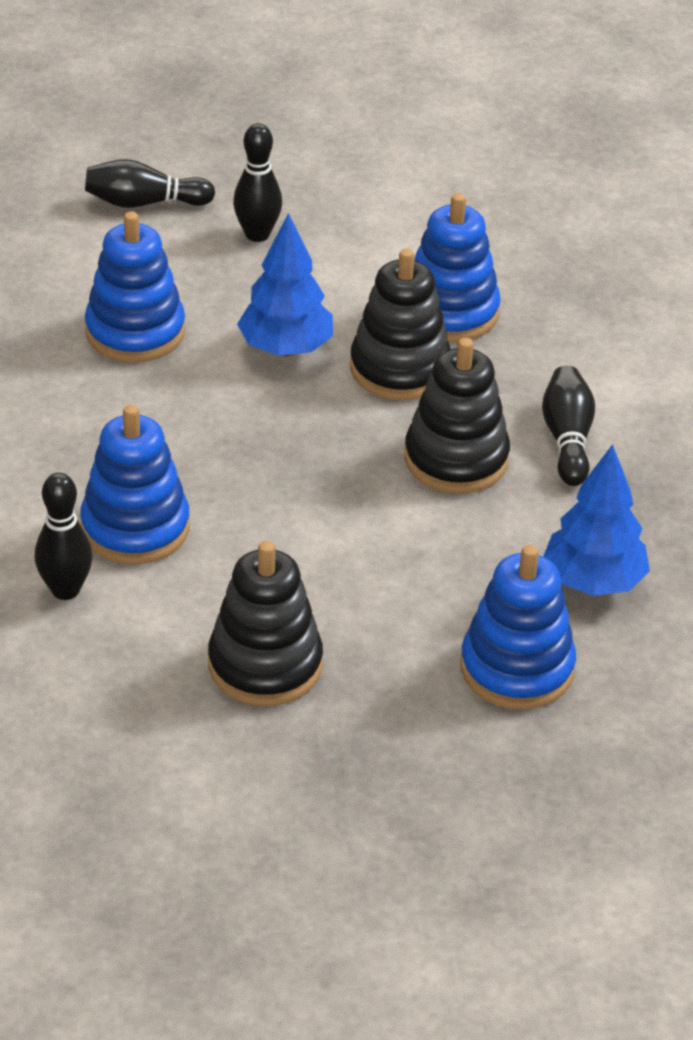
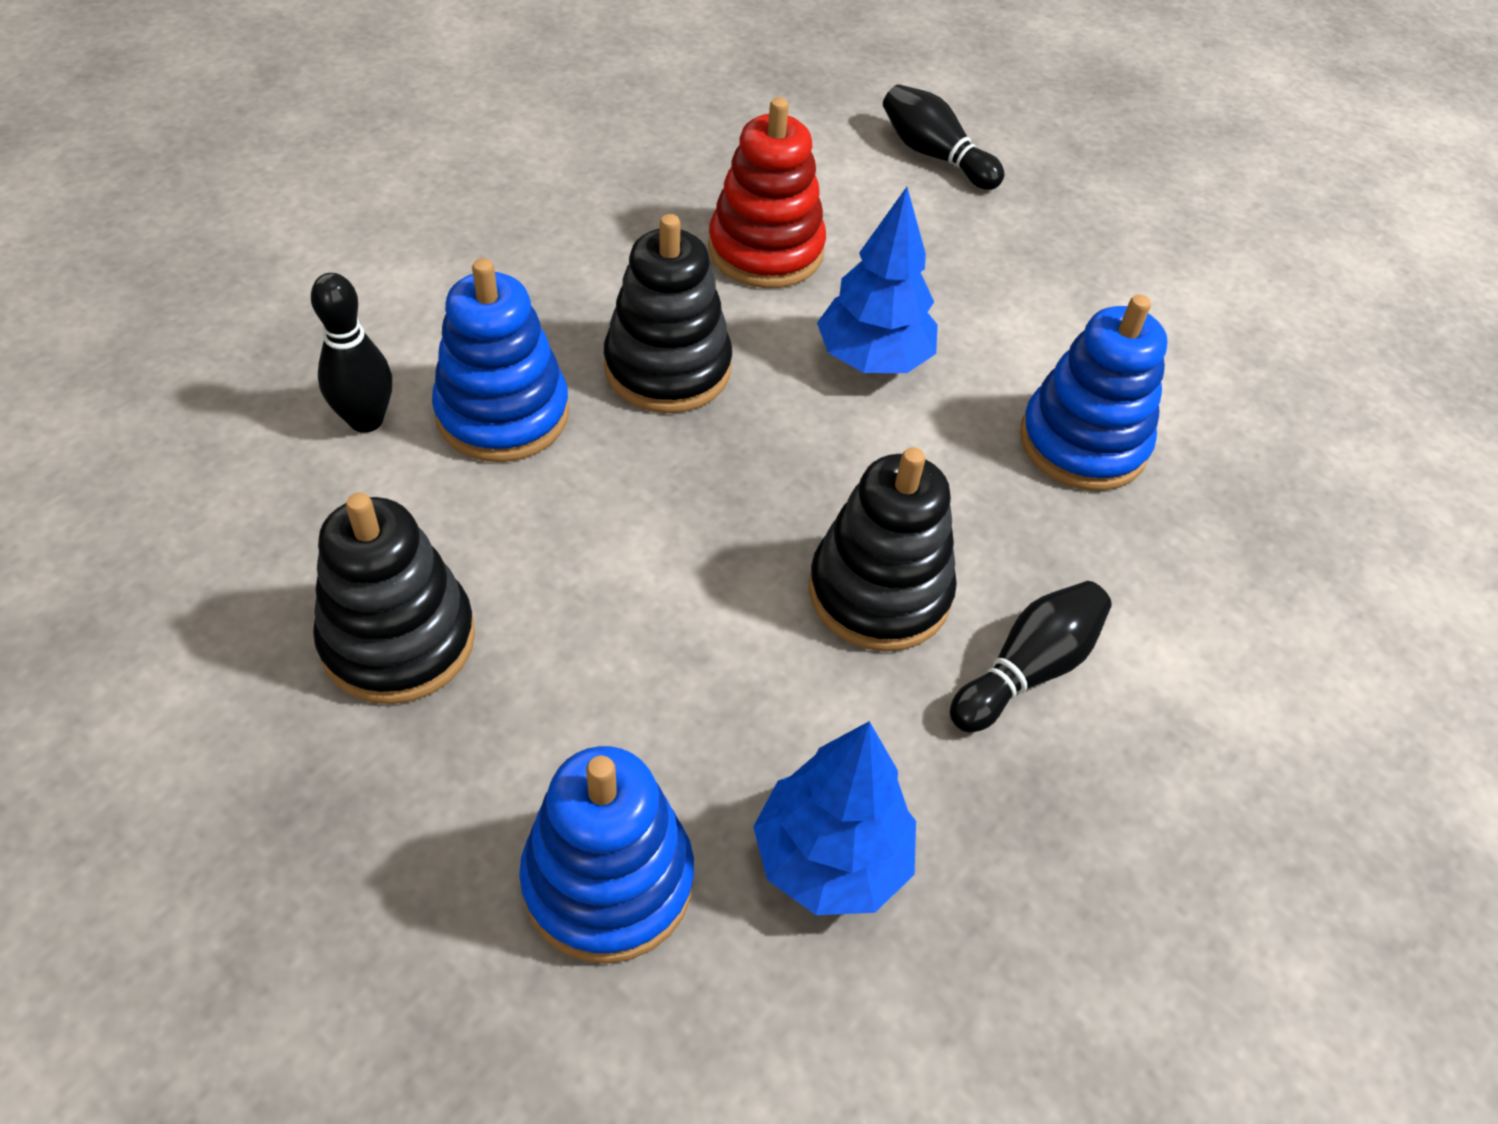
camera: 45 degrees right, 10 degrees up
(135, 332) = (765, 250): blue stacking toy -> red stacking toy
(257, 234) = (996, 245): black bowling pin -> none
(400, 369) = (953, 458): black stacking toy -> black stacking toy (667, 368)

